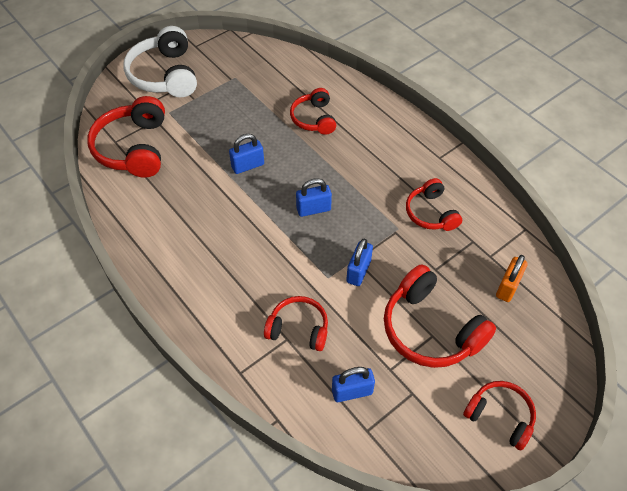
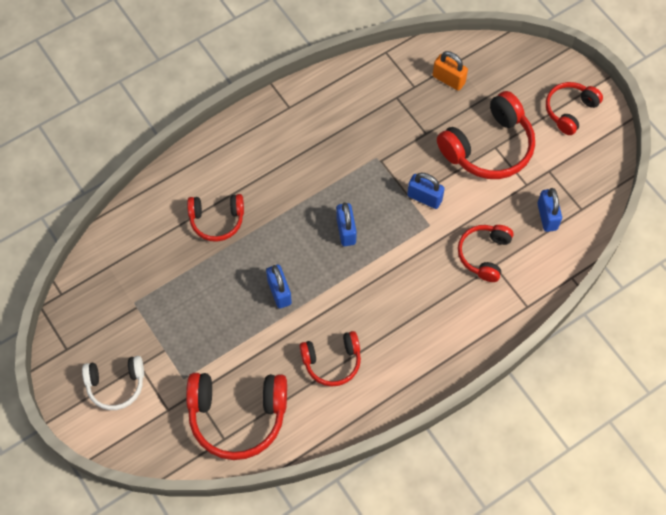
camera: 85 degrees left, 10 degrees up
(165, 75) = (116, 385): white headphones -> white headphones, size x0.61
(431, 213) = (360, 126): red headphones -> red headphones (332, 361)

